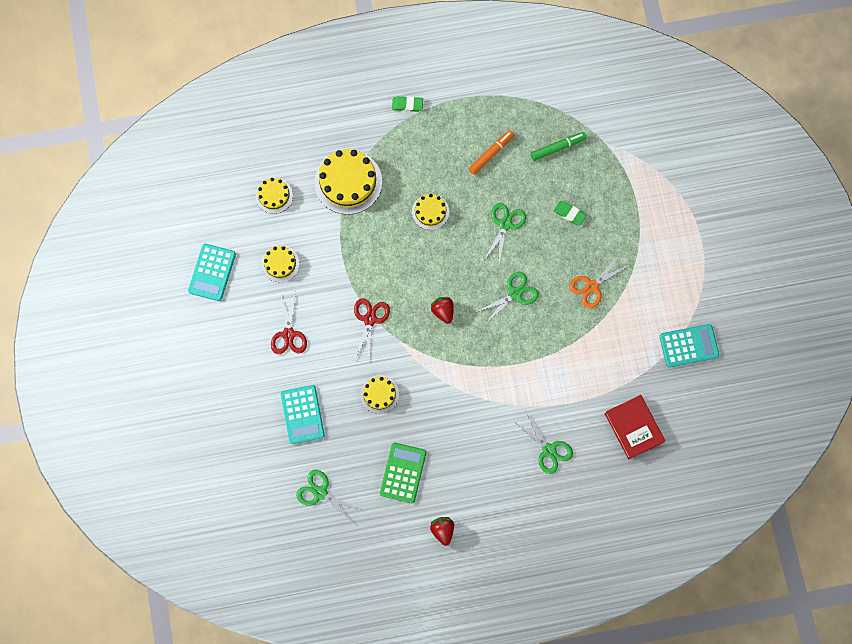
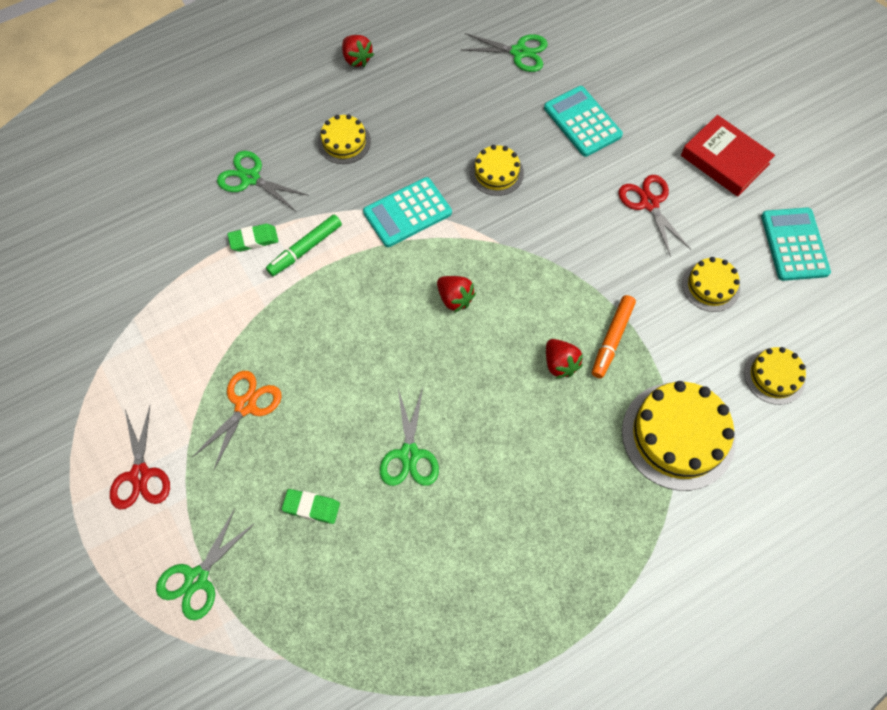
camera: 160 degrees right, 10 degrees down
(370, 319) = (551, 255): red scissors -> red scissors (140, 475)
(396, 247) = (560, 364): none -> red strawberry
(403, 473) = (429, 100): green calculator -> none
(407, 105) = (648, 602): green eraser -> green eraser (254, 240)
(430, 212) = (532, 433): yellow cake -> yellow cake (344, 142)
(491, 154) = (474, 565): orange marker -> orange marker (612, 339)
(515, 294) = (359, 356): green scissors -> green scissors (197, 578)
(557, 148) = (365, 618): green marker -> green marker (305, 249)
(633, 428) = (140, 238): red book -> red book (724, 160)
(689, 346) = (78, 368): turquoise calculator -> turquoise calculator (407, 212)

